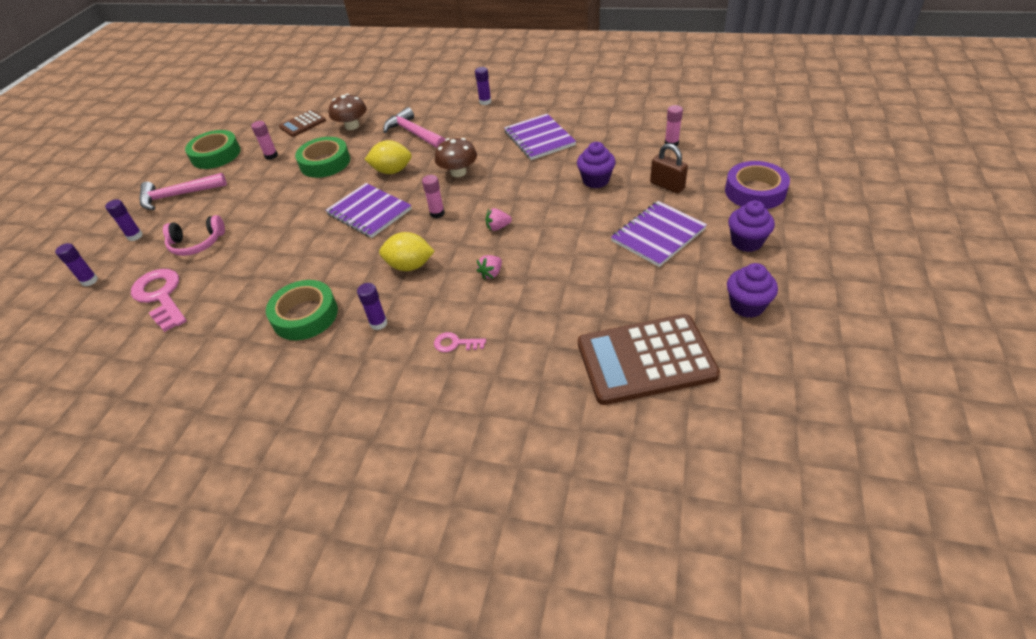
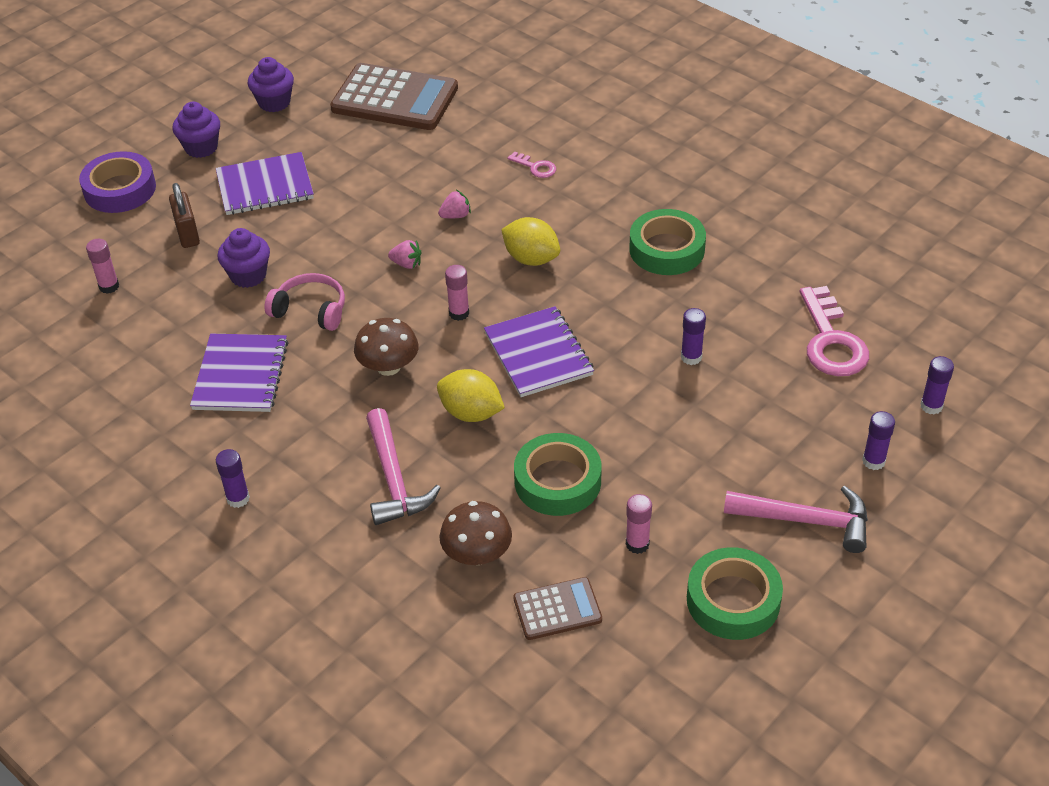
camera: 155 degrees left, 0 degrees up
(197, 243) = (781, 405): pink headphones -> pink headphones (310, 310)
(378, 323) = (596, 212): purple glue stick -> purple glue stick (691, 357)

